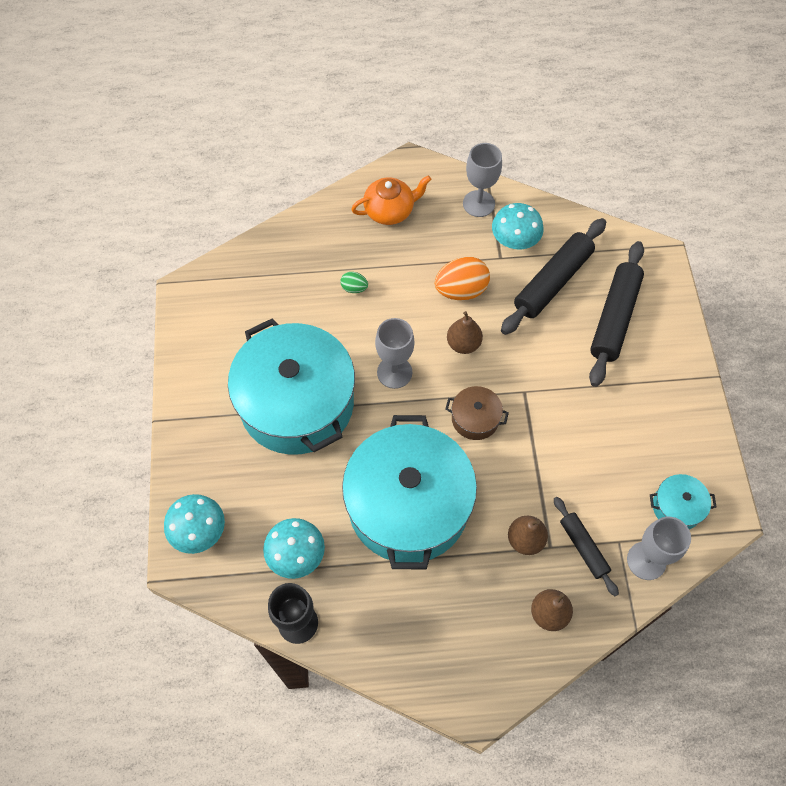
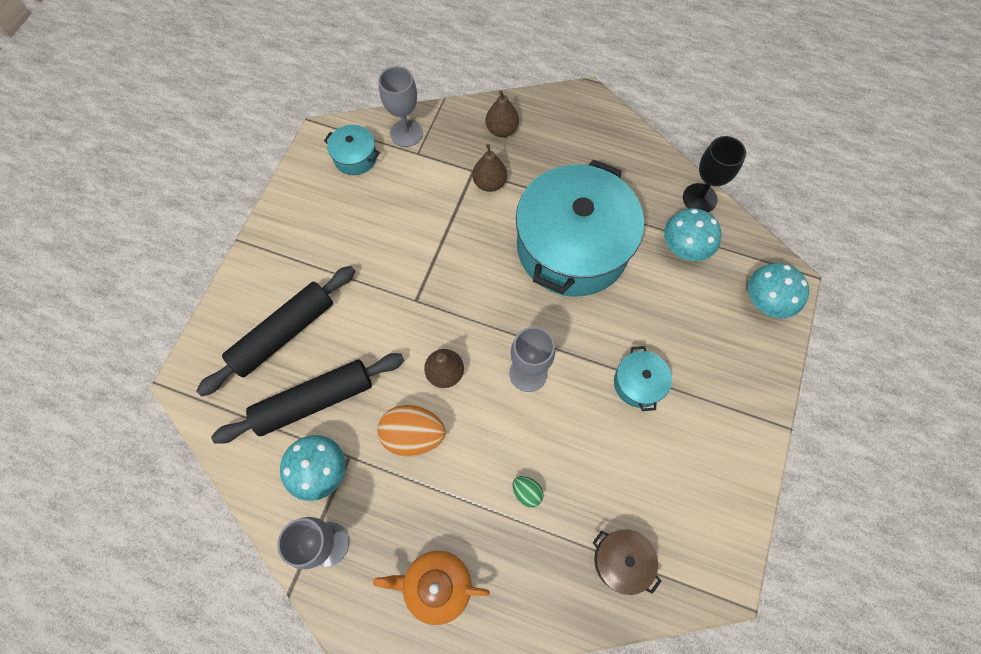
camera: 155 degrees left, 5 degrees up
(297, 403) = (638, 383): turquoise pot -> turquoise pot, size x0.41
(475, 419) = (475, 295): brown pot -> brown pot (621, 561)
(583, 547) = (447, 160): black rolling pin -> none

